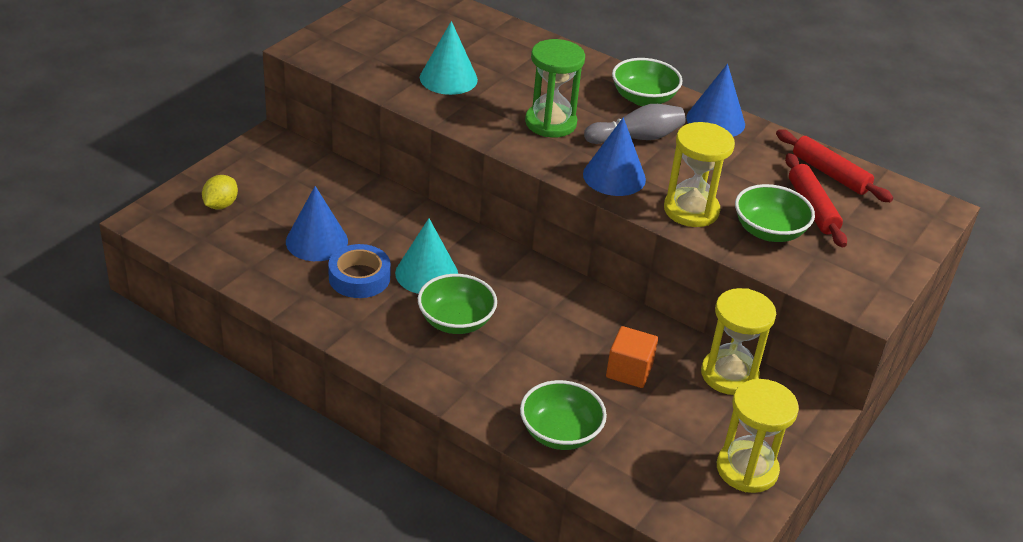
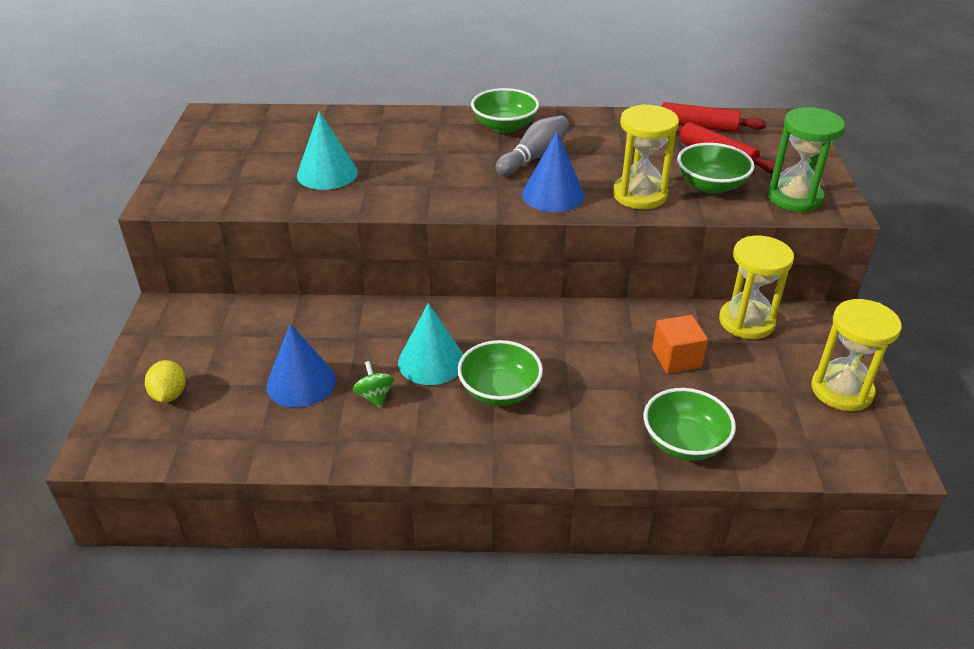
camera: 30 degrees left, 0 degrees up
(359, 277) = (374, 396): blue tape -> green spinning top
(550, 123) = (454, 174): green hourglass -> green hourglass (794, 198)
(715, 121) = (576, 121): blue cone -> none

